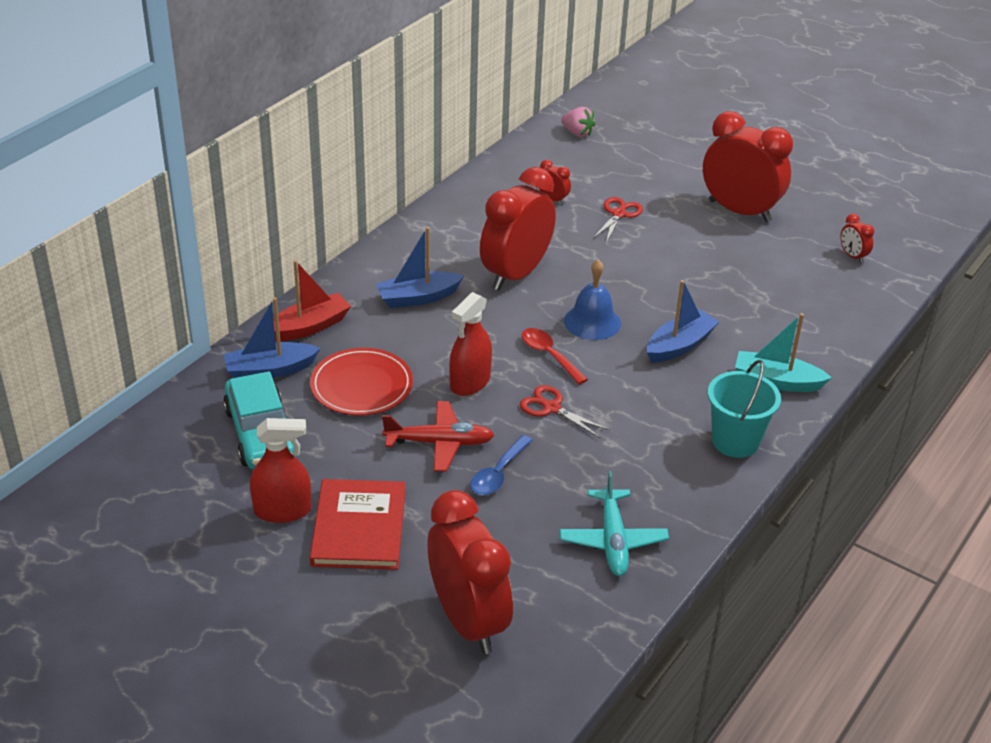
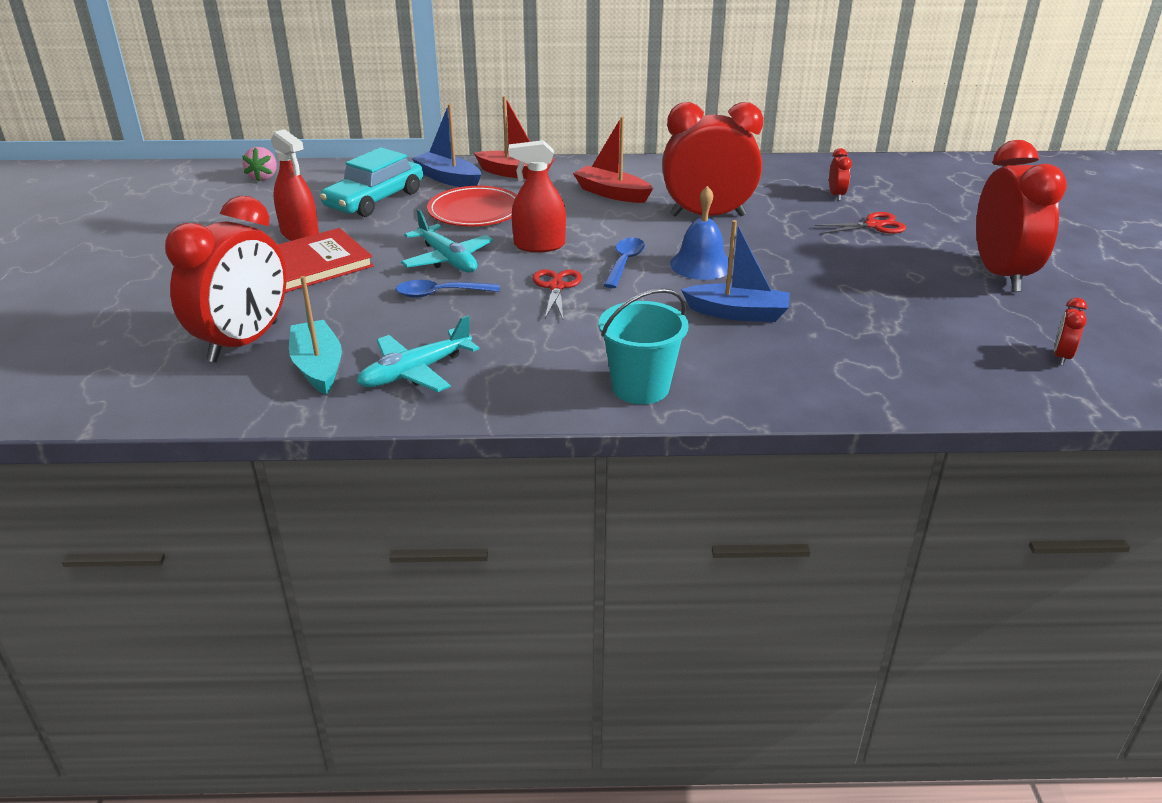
camera: 55 degrees right, 5 degrees down
(418, 298) = (612, 193): blue boat -> red boat
(439, 443) = (447, 259): red plane -> turquoise plane
(549, 355) = (624, 263): red spoon -> blue spoon
(577, 133) = (949, 173): pink strawberry -> pink strawberry (263, 177)
(776, 381) = (769, 380): turquoise boat -> turquoise boat (318, 367)

